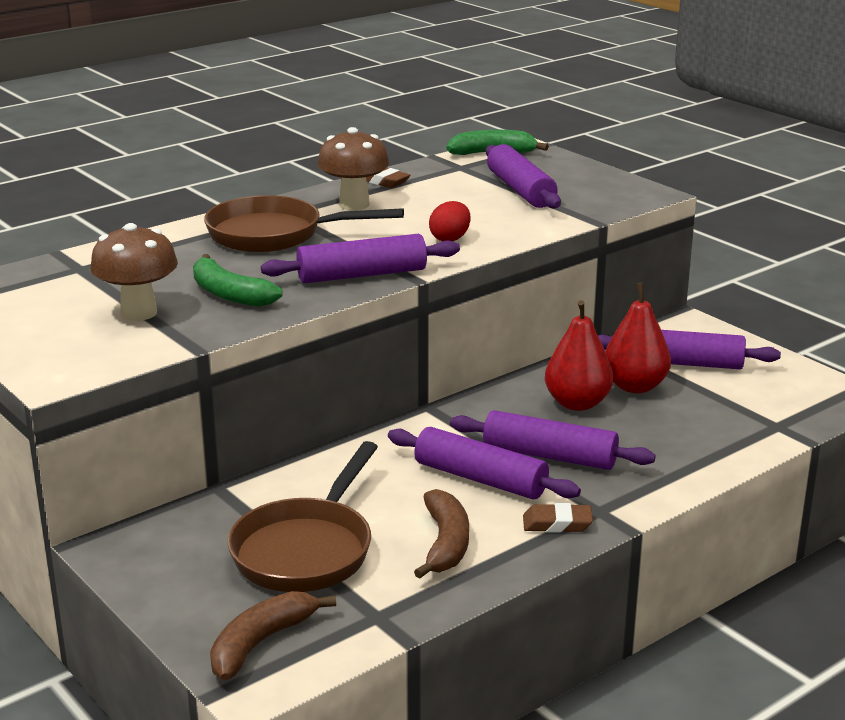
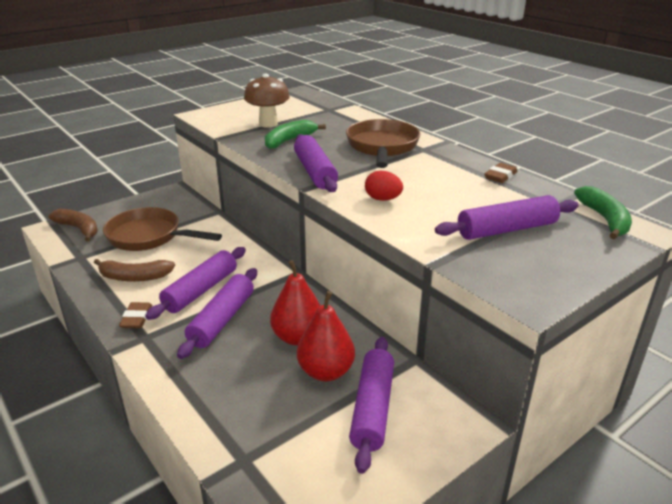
camera: 90 degrees right, 5 degrees up
(354, 204) = (445, 167): brown mushroom -> none

